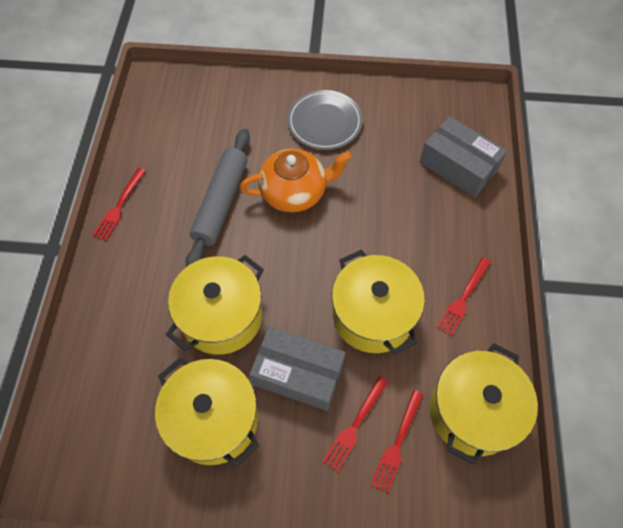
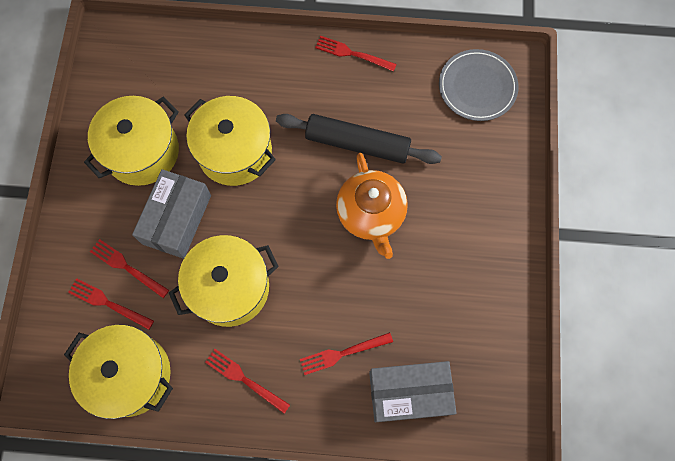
camera: 90 degrees right, 10 degrees up
(221, 202) = (357, 144): grey rolling pin -> black rolling pin
(324, 122) = (465, 245): grey plate -> grey plate (477, 87)
(429, 216) = (342, 353): none -> red fork
(458, 166) = (409, 393): grey box -> grey box turned 45 degrees clockwise

